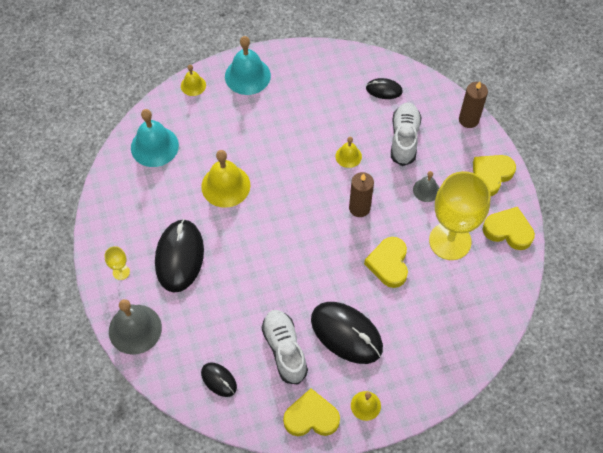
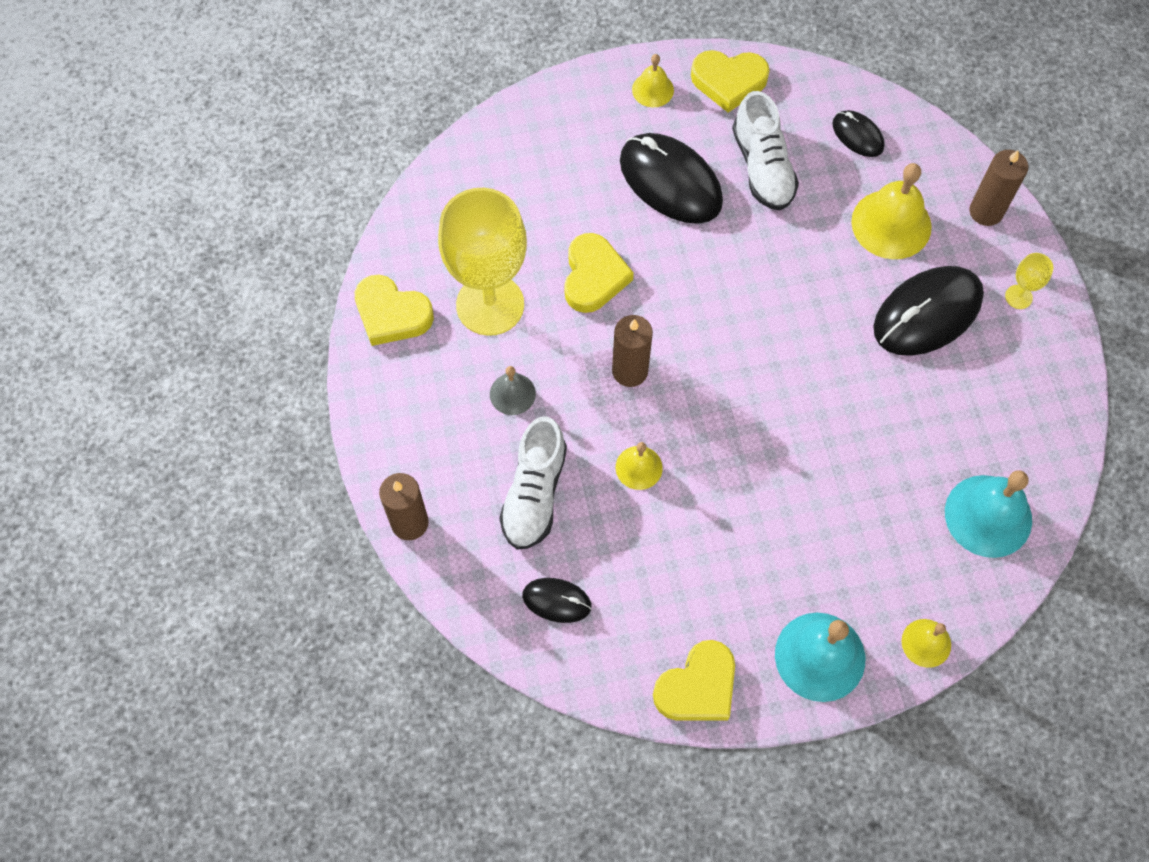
camera: 175 degrees left, 5 degrees up
(135, 329) = (986, 211): grey bell -> brown candle
(179, 257) = (927, 313): black mouse -> black mouse turned 45 degrees clockwise
(225, 186) = (856, 429): yellow bell -> yellow bell (891, 224)
(491, 175) = (396, 411): yellow heart -> yellow heart (697, 687)

